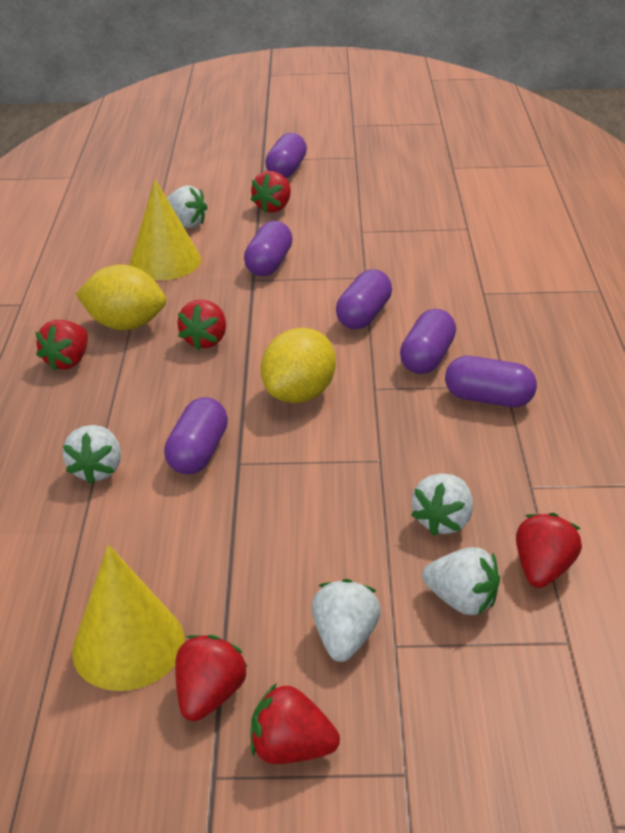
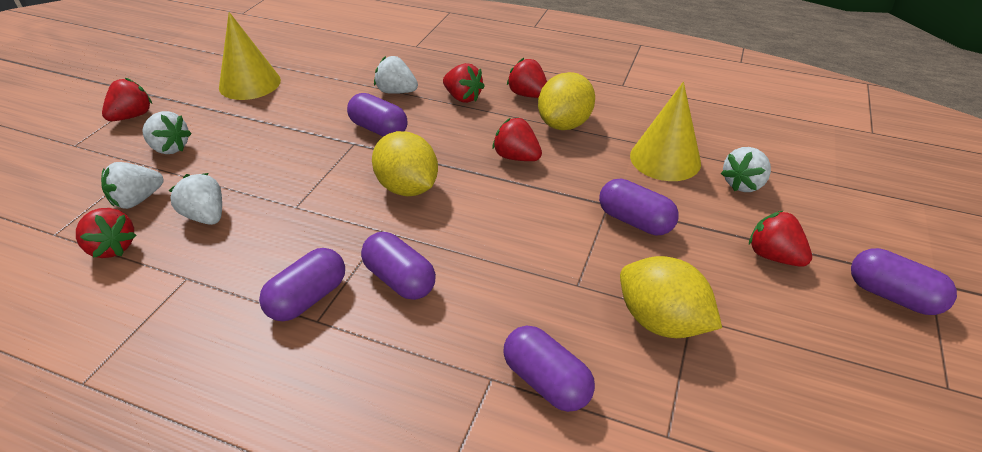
camera: 110 degrees right, 5 degrees up
(210, 695) = (191, 100): red strawberry -> red strawberry (463, 97)
(364, 315) = (500, 259): purple capsule -> purple capsule (546, 381)
(376, 240) = (661, 321): none -> yellow lemon

